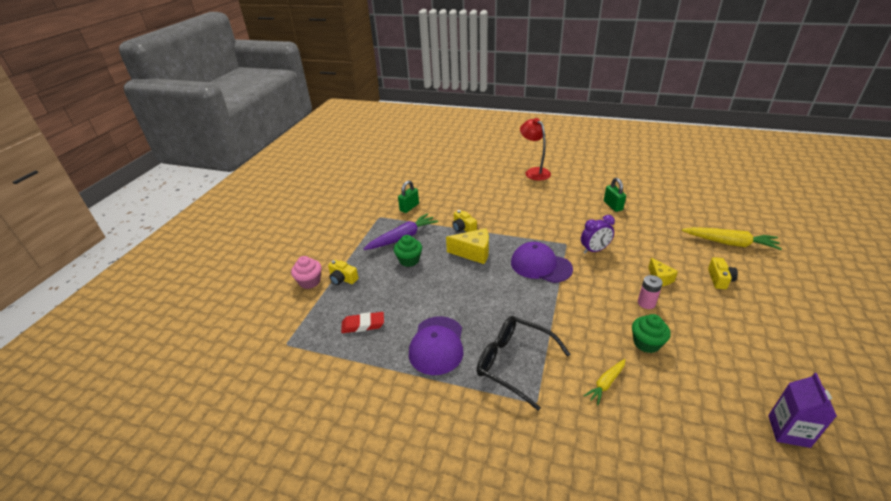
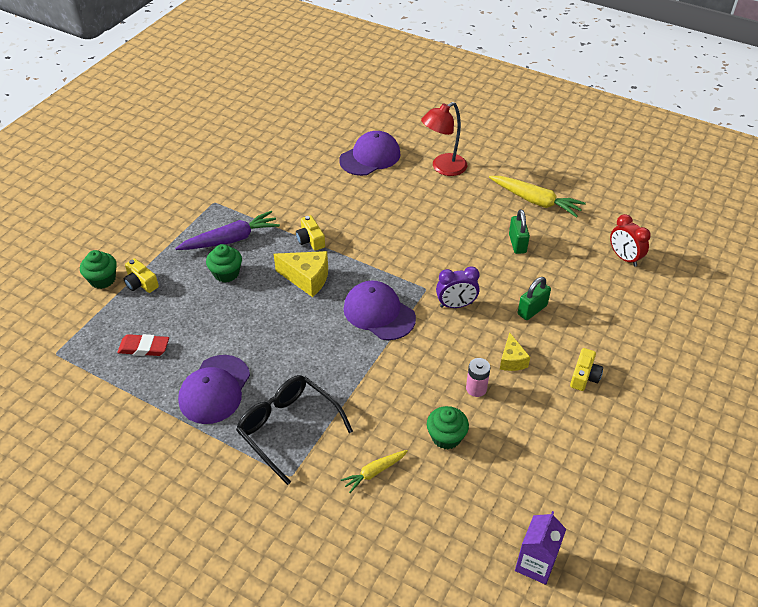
camera: 10 degrees right, 10 degrees up
(310, 282) = (102, 279): pink cupcake -> green cupcake
(409, 207) = (256, 195): green padlock -> green padlock (532, 310)
(480, 173) = (370, 157): none -> purple cap
(534, 172) = (443, 168): red lamp -> red lamp turned 105 degrees counterclockwise
(690, 202) = (624, 258): none -> red clock
(729, 243) = (632, 330): yellow carrot -> yellow carrot (535, 201)

